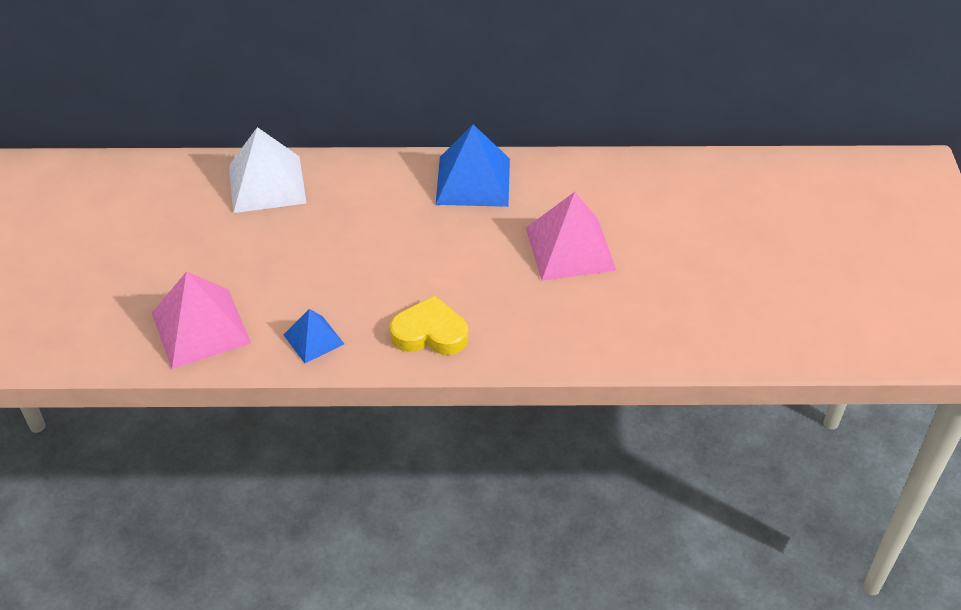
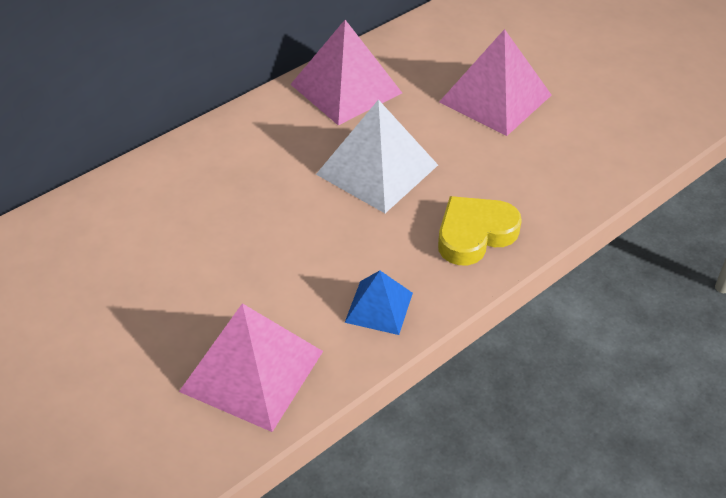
camera: 40 degrees left, 0 degrees up
(267, 184) = (150, 195): white pyramid -> white pyramid (377, 169)
(473, 181) = (346, 88): blue pyramid -> pink pyramid

